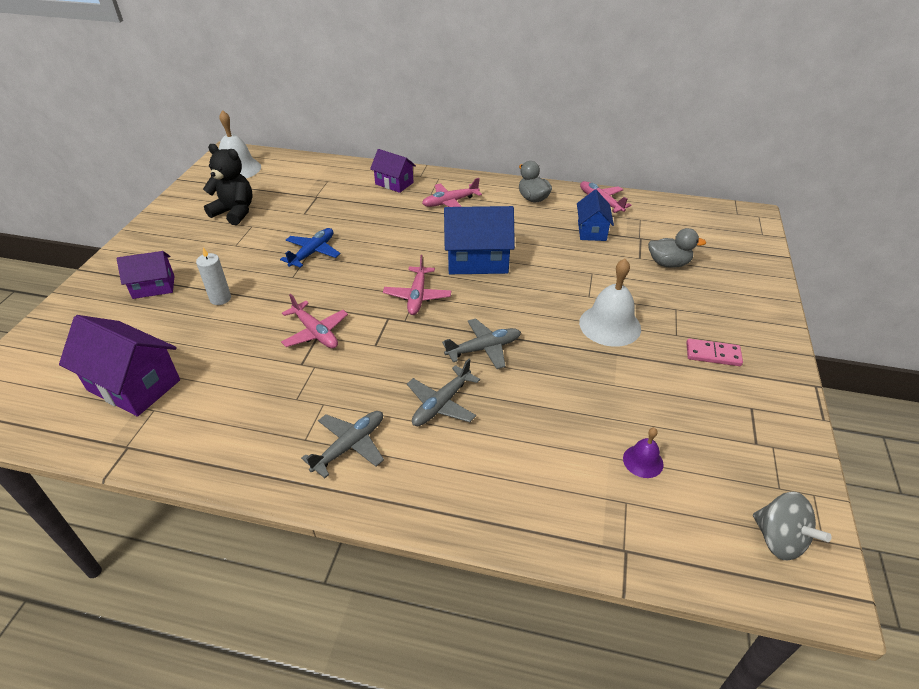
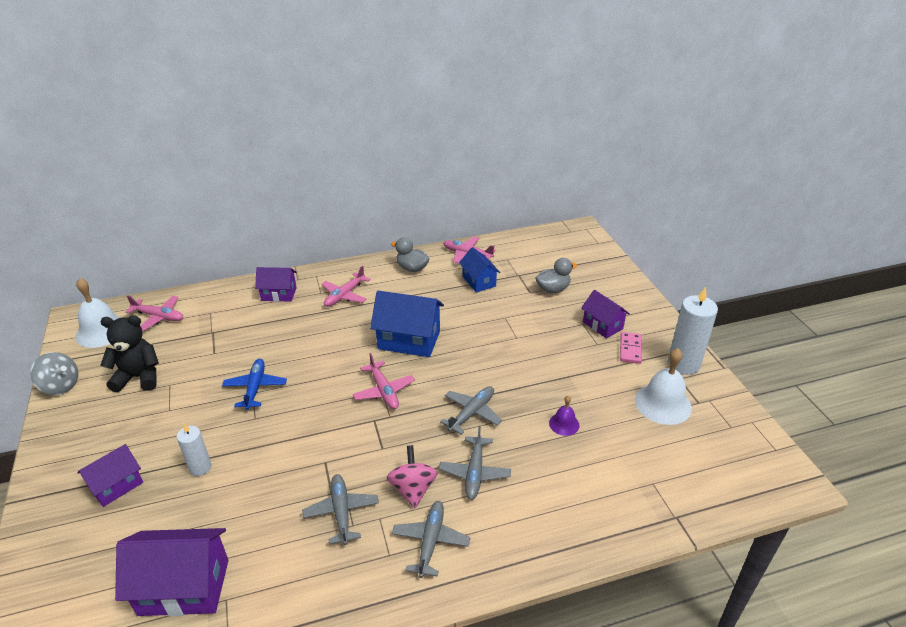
camera: 30 degrees left, 5 degrees down
(296, 384) = (341, 512): none -> grey plane
(315, 332) = (320, 460): pink plane -> pink plane (158, 317)
(372, 392) = (413, 489): none -> pink spinning top
(477, 260) = (409, 340): blue house -> blue house turned 45 degrees clockwise
(610, 325) = (548, 355): white bell -> white bell (663, 403)
(643, 461) = (642, 448): purple bell -> purple bell (564, 424)
(698, 318) = (602, 325): none -> purple house
(713, 354) = (630, 349): pink domino -> pink domino turned 60 degrees counterclockwise
(770, 395) = (683, 364): none -> white candle
(779, 539) = (753, 461): grey spinning top -> grey spinning top (60, 386)

